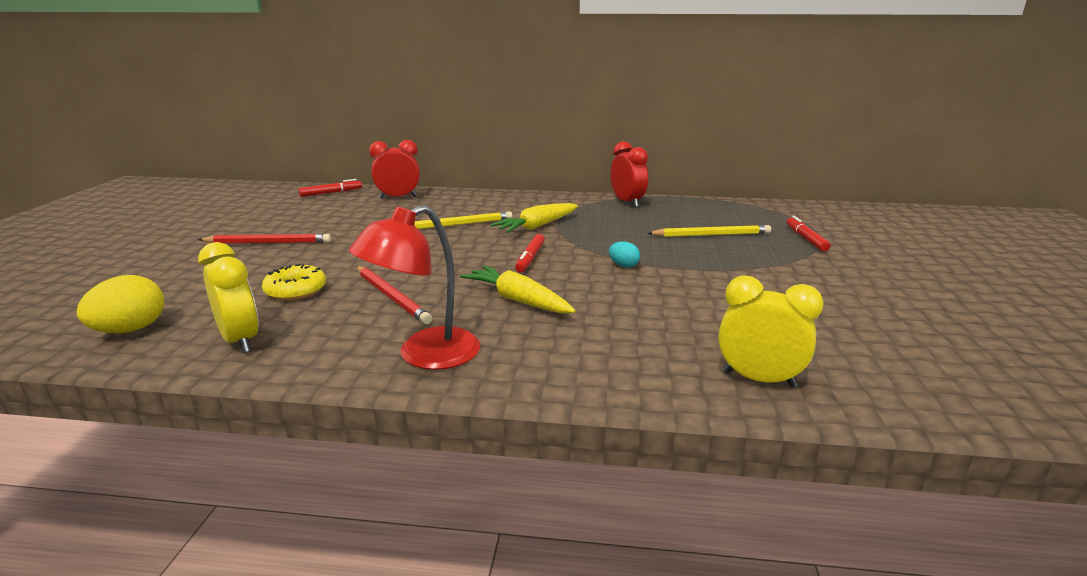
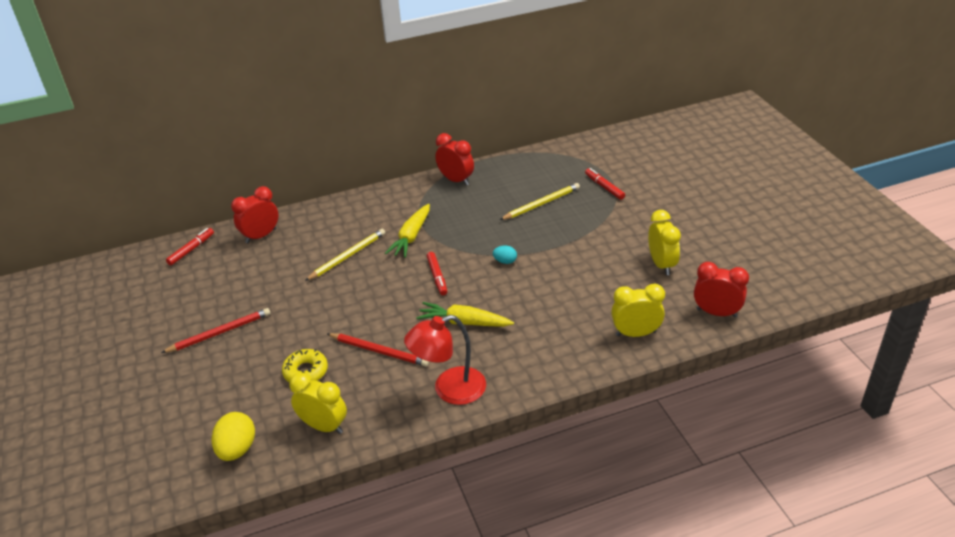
camera: 25 degrees left, 15 degrees up
(425, 355) = (449, 390): red lamp -> red lamp turned 45 degrees clockwise
(851, 319) = (661, 264): none -> yellow clock
(928, 396) = (716, 313): none -> red clock

